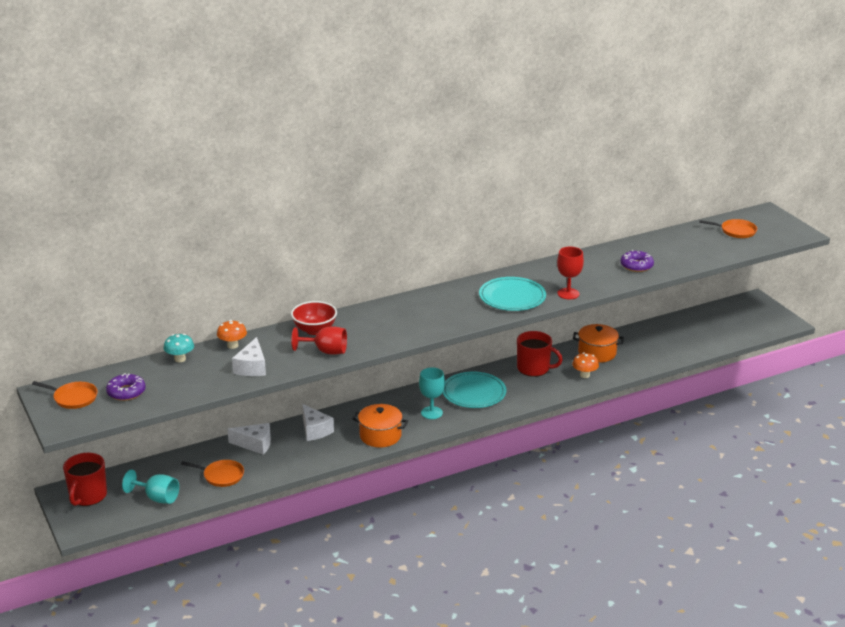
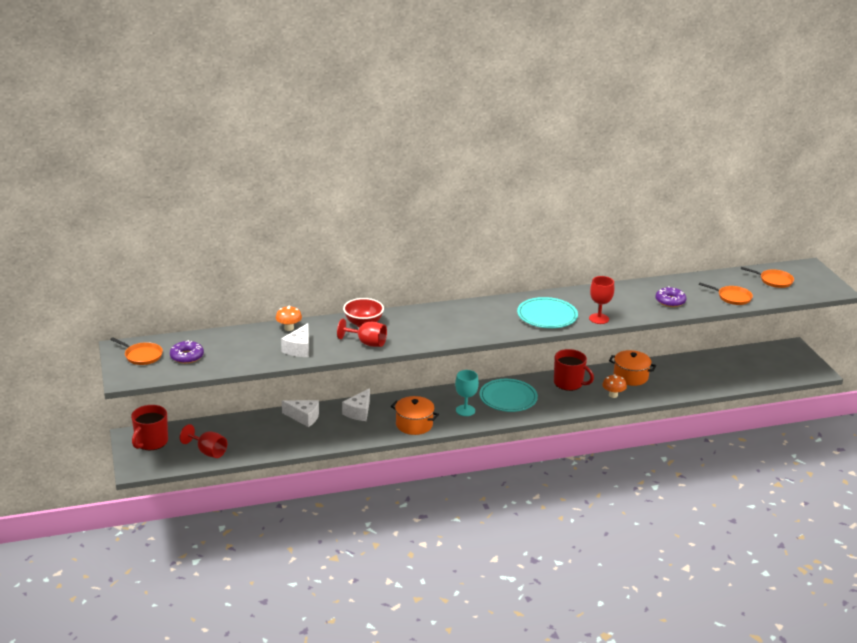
camera: 10 degrees right, 0 degrees up
(157, 498) = (208, 452): turquoise goblet -> red goblet
(180, 359) = (241, 334): turquoise mushroom -> none
(221, 476) = (267, 440): orange pan -> orange pan (732, 297)
(315, 430) = (359, 412): white cheese -> white cheese turned 45 degrees clockwise

